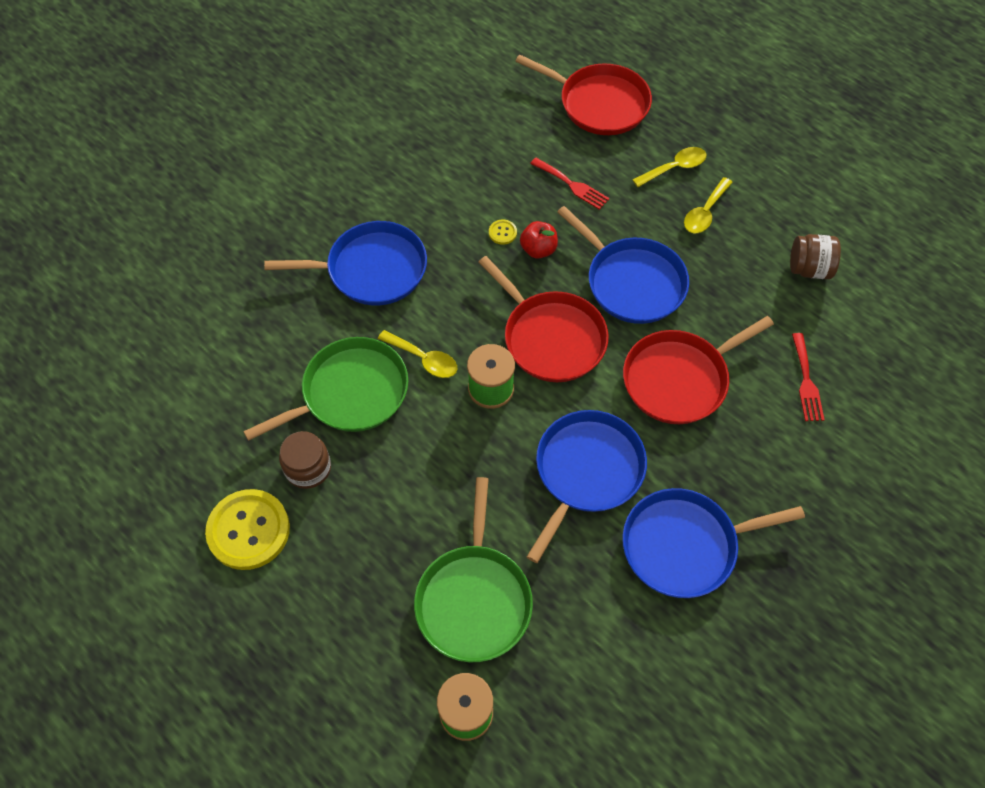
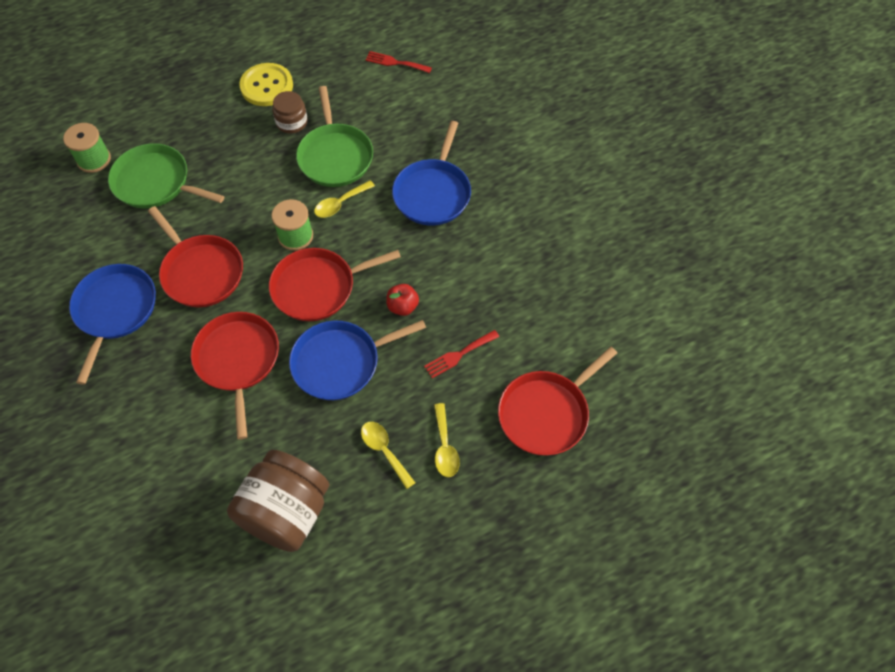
camera: 110 degrees right, 0 degrees up
(502, 232) = (430, 287): yellow button -> none
(586, 472) = (201, 272): blue pan -> red pan
(806, 381) = (185, 454): red fork -> red fork (395, 62)
(809, 269) = (286, 512): brown jar -> brown jar, size x1.92

